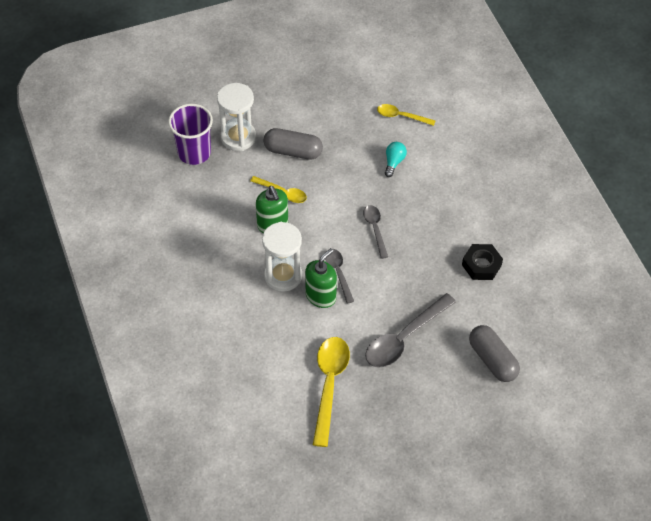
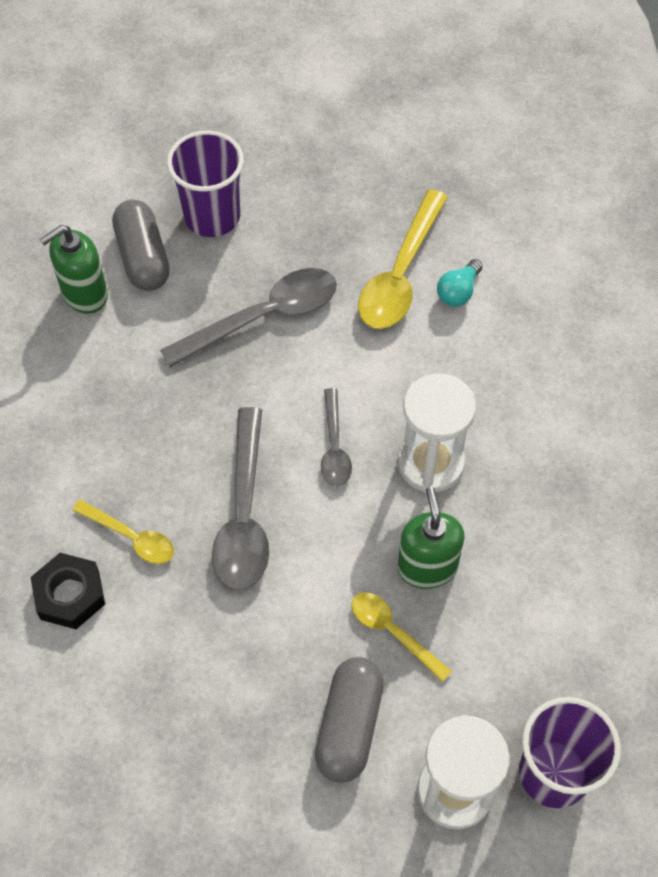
camera: 165 degrees left, 5 degrees up
(293, 151) = (349, 726): grey capsule -> grey capsule turned 75 degrees clockwise
(321, 296) = (375, 413): green soap dispenser -> green soap dispenser (84, 294)
(375, 229) = (244, 515): grey spoon -> grey spoon, size x1.76
(394, 162) = (158, 649): turquoise light bulb -> turquoise light bulb (458, 292)
(401, 116) = (101, 760): yellow spoon -> yellow spoon (131, 537)
(461, 398) = (212, 217): none -> purple cup
(481, 265) = (89, 406): black nut -> black nut (70, 595)

